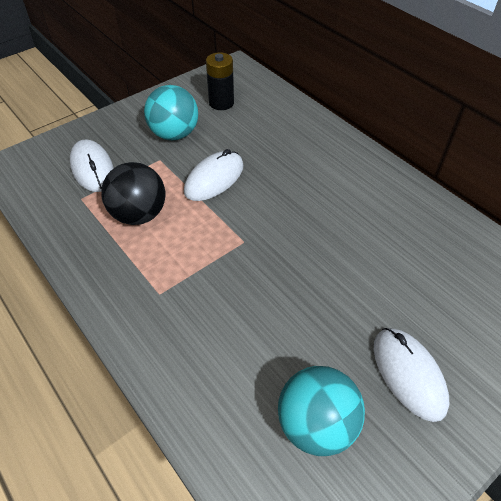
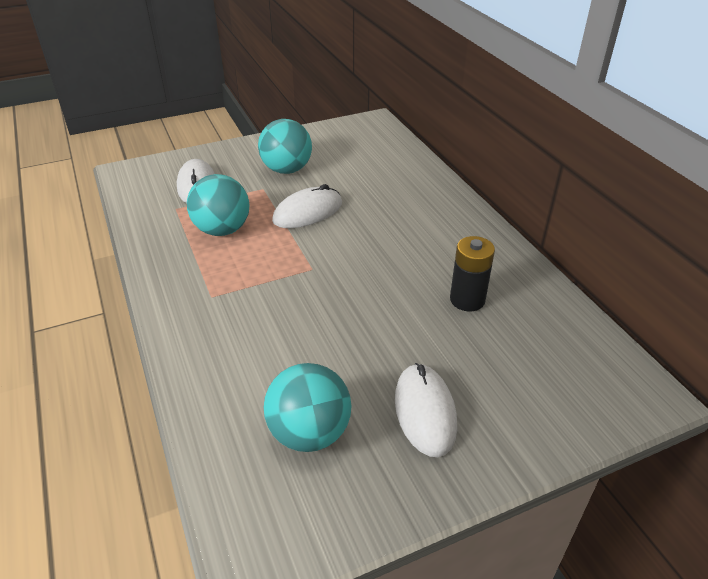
camera: 15 degrees right, 10 degrees down
(139, 215) = (222, 230): black ball -> turquoise ball
(221, 103) = (345, 150): black battery -> black battery (467, 300)

